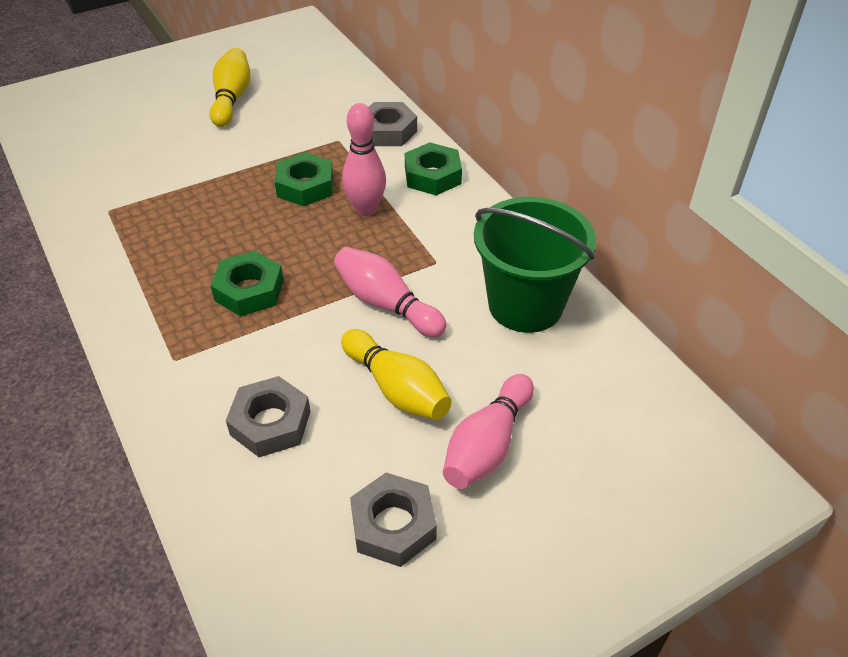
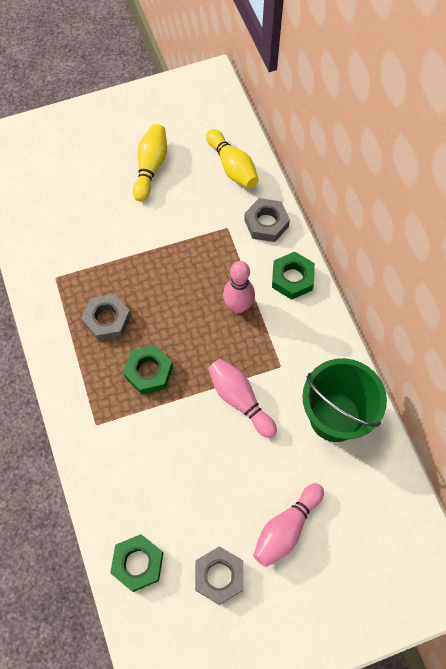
camera: 10 degrees right, 20 degrees up
(270, 423) = (153, 487): grey nut -> grey nut (107, 320)
(305, 186) = (197, 275): green nut -> green nut (138, 563)
(397, 388) = (236, 474): yellow bowling pin -> yellow bowling pin (232, 167)

